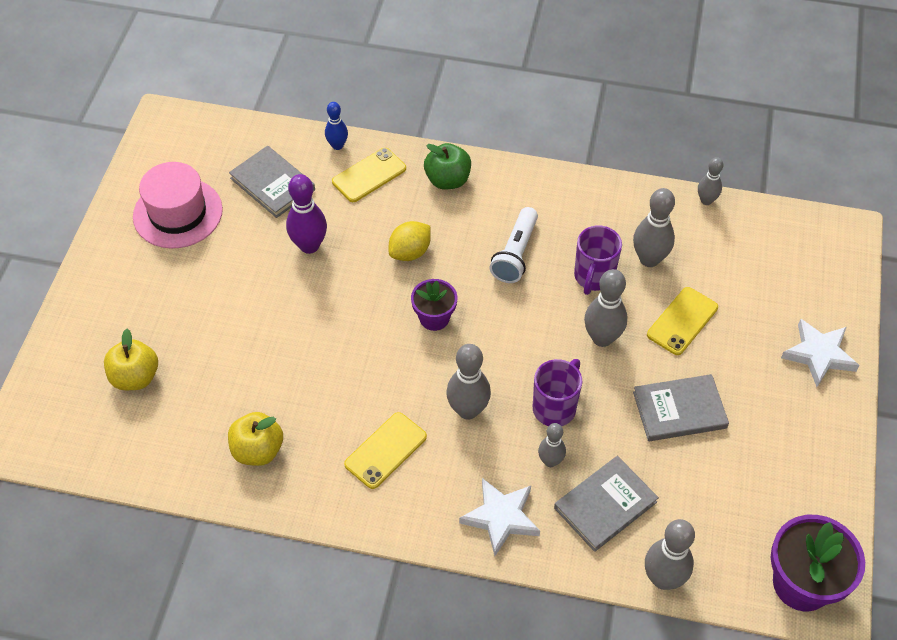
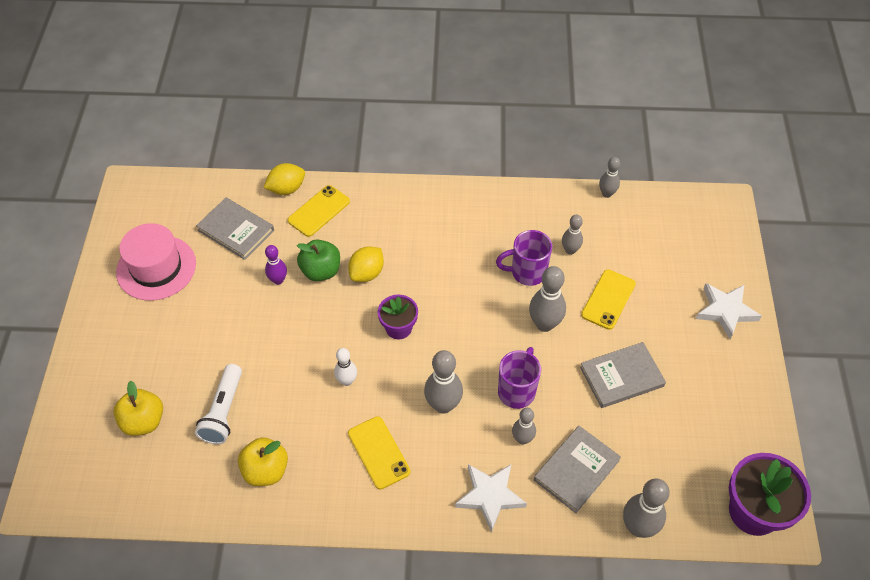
camera: 10 degrees left, 0 degrees up
(309, 245) = (278, 280): purple bowling pin -> purple bowling pin, size x0.61
(337, 145) = (286, 189): blue bowling pin -> yellow lemon
(365, 367) = (347, 381): none -> white bowling pin
(385, 450) = (378, 452): yellow phone -> yellow phone turned 60 degrees counterclockwise
(447, 180) = (387, 206): green apple -> green apple (321, 271)
(515, 254) = (457, 262): white flashlight -> white flashlight (223, 411)
(593, 277) = (527, 272): purple mug -> purple mug turned 75 degrees clockwise
(649, 259) = (570, 250): grey bowling pin -> grey bowling pin, size x0.61

